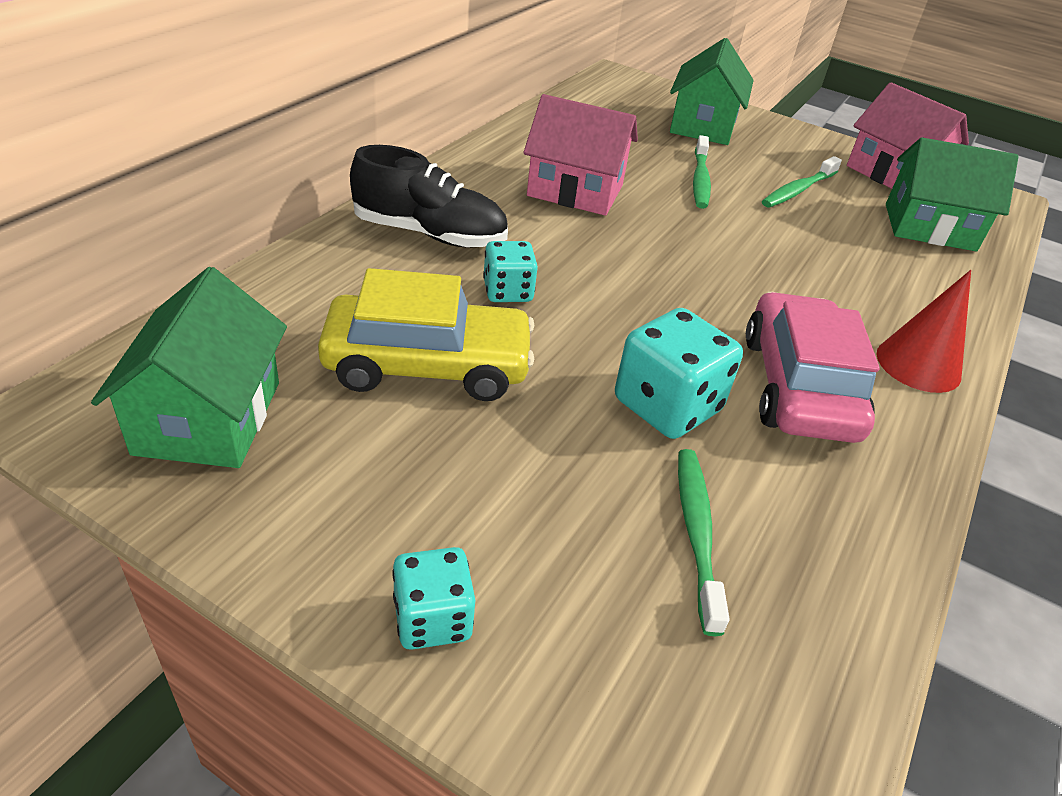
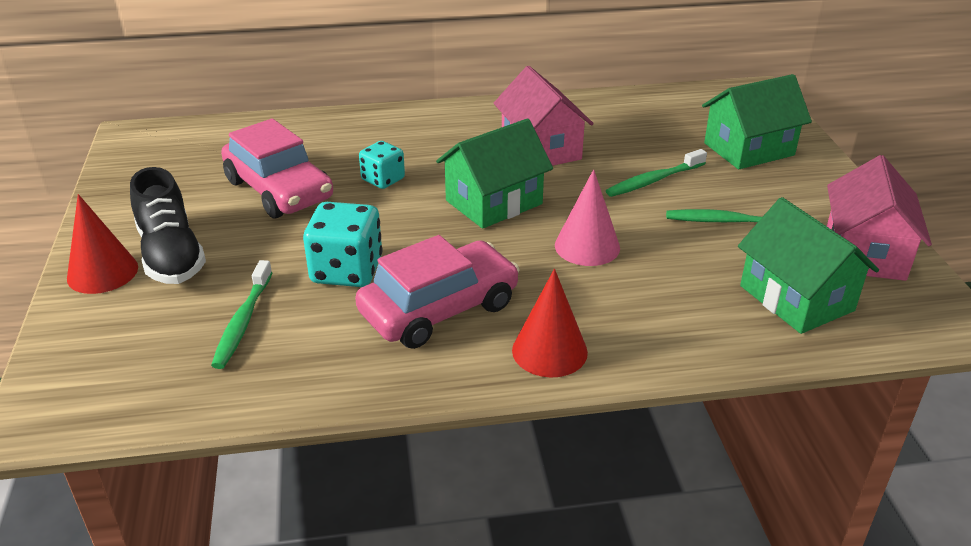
camera: 55 degrees right, 5 degrees down
(209, 417) = (167, 163): green house -> green house (494, 202)
(428, 365) = (279, 190): yellow car -> pink car
(430, 234) = (402, 134): black shoe -> black shoe (171, 255)
(432, 619) = (102, 272): turquoise dice -> red cone
(696, 534) = (243, 321): green toothbrush -> green toothbrush turned 135 degrees clockwise
(770, 260) = (587, 246): none -> pink cone

